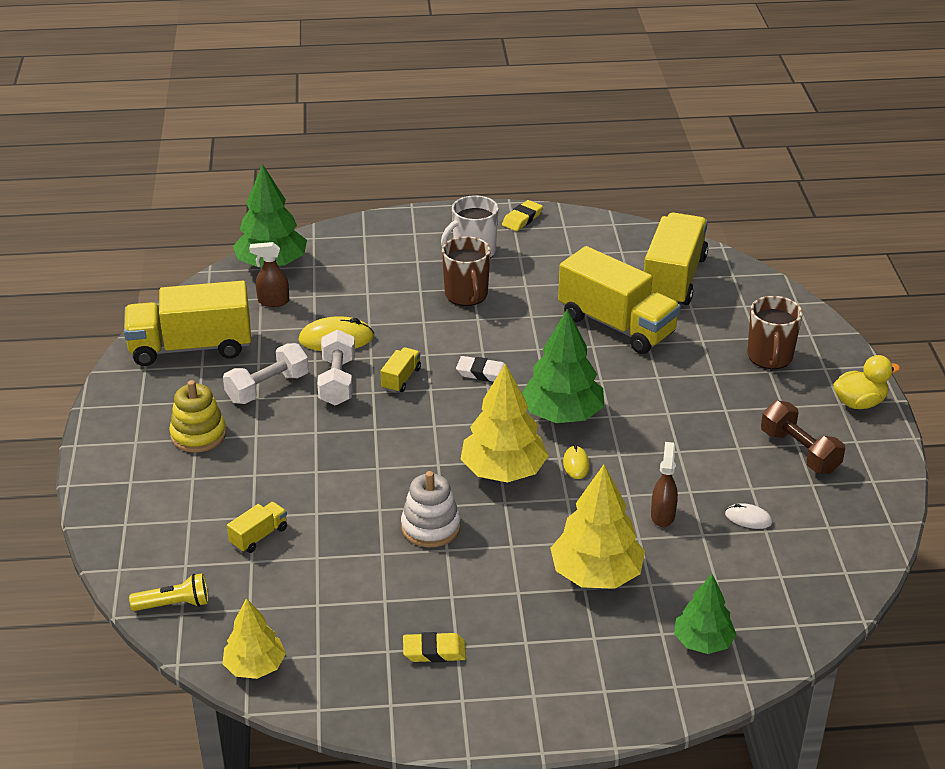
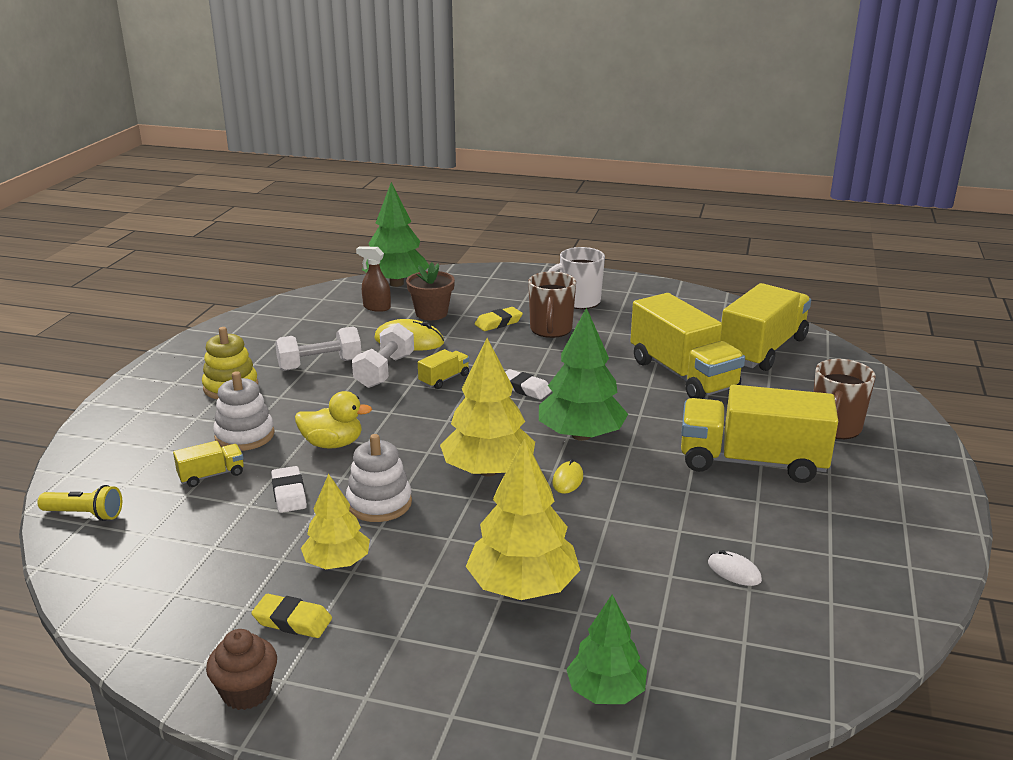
camera: 20 degrees right, 10 degrees down
(191, 348) = (281, 326): yellow truck -> yellow truck (751, 462)
(255, 667) = (104, 589): yellow tree -> yellow tree (337, 563)
(256, 487) = (244, 436): none -> white stacking toy
(335, 298) = (431, 313): none -> brown flower pot
(344, 537) = (289, 494): none -> white eraser
(441, 717) = (246, 692): none -> brown cupcake
(522, 219) = (639, 286): yellow eraser -> yellow eraser (498, 323)
(662, 515) = (634, 546): brown spray bottle -> none
(799, 452) = (829, 519): brown dumbbell -> none
(859, 403) = (924, 487): yellow duck -> yellow duck (332, 444)

